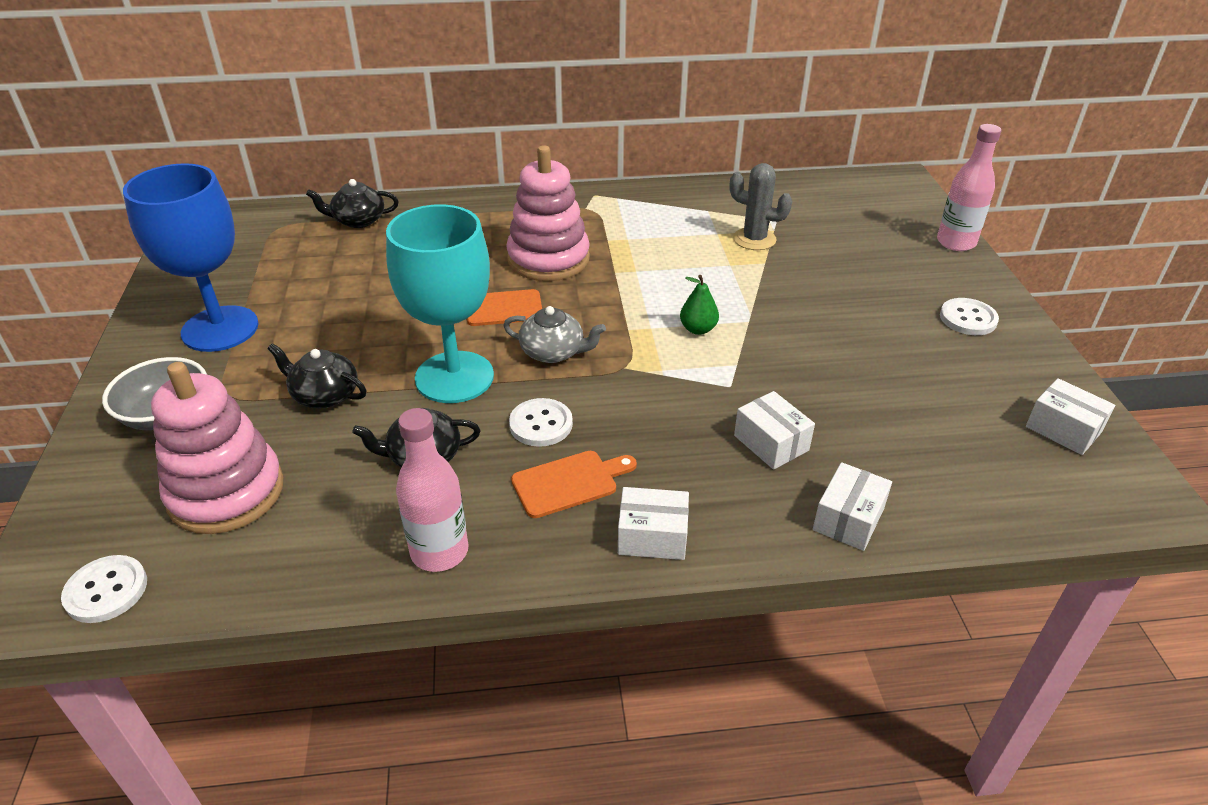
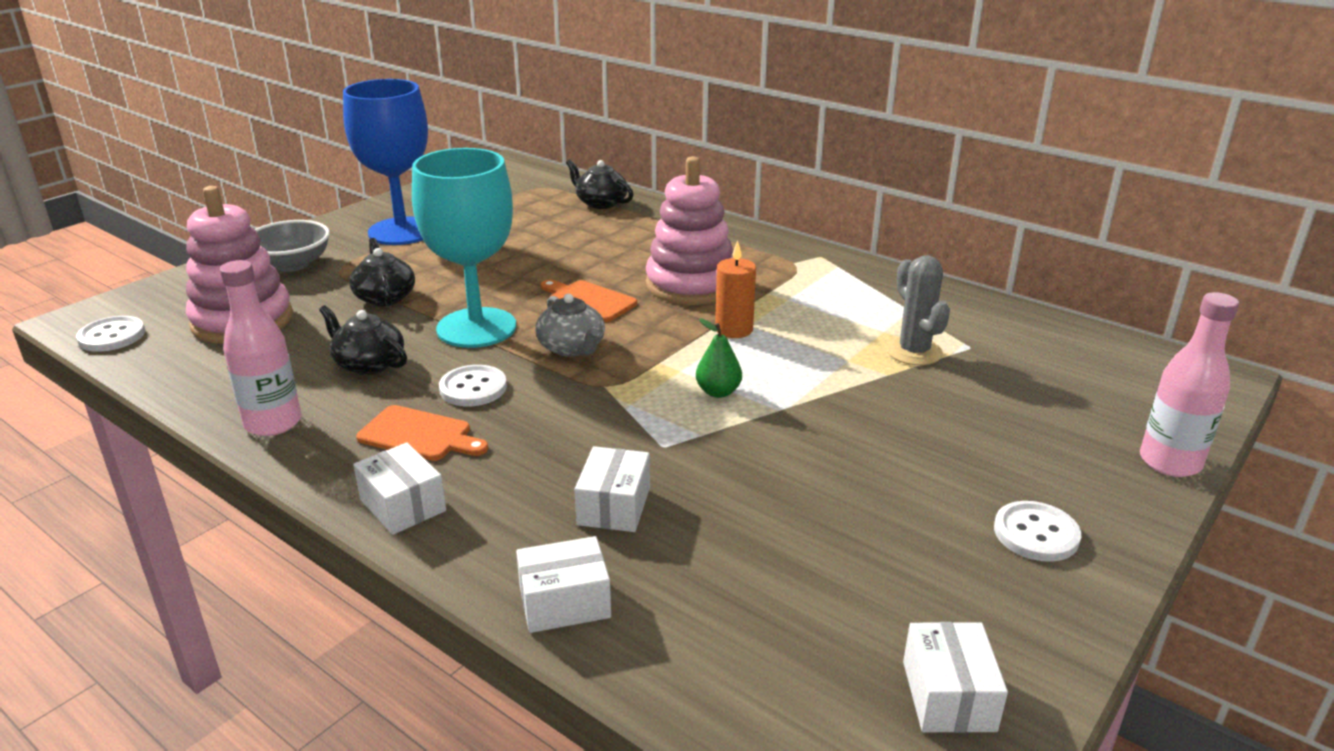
camera: 45 degrees right, 10 degrees down
(633, 279) = (734, 329): none -> orange candle

